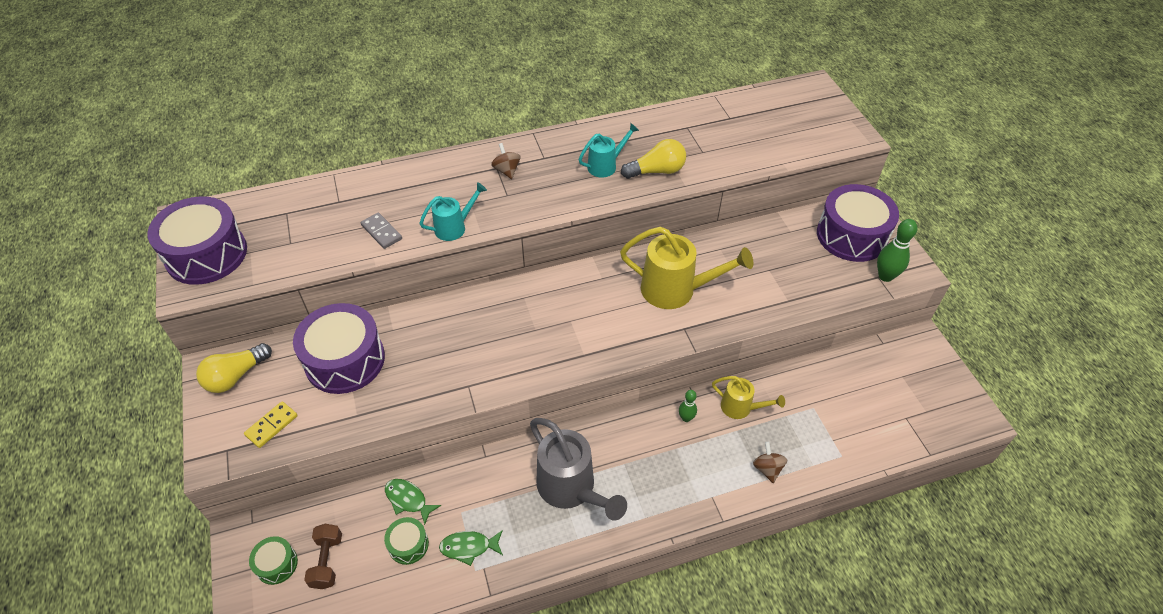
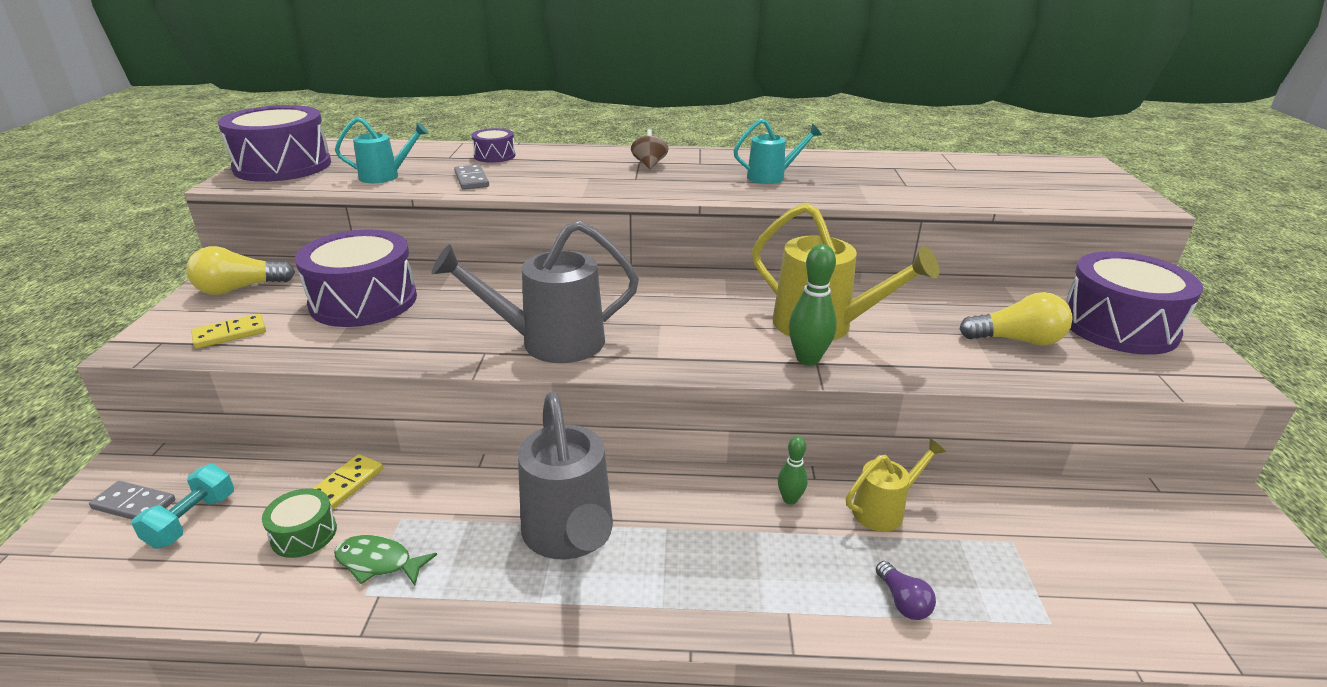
camera: 20 degrees right, 20 degrees down
(276, 564) = (134, 505): green drum -> grey domino
(327, 561) = (192, 520): brown dumbbell -> turquoise dumbbell
(375, 189) = (494, 156): none -> purple drum
(408, 500) = (346, 484): green fish -> yellow domino
(455, 227) = (555, 189): turquoise watering can -> turquoise watering can (386, 176)
(506, 362) = (549, 342): none -> grey watering can
(656, 171) = (835, 189): yellow light bulb -> yellow light bulb (1017, 340)
(741, 408) = (884, 510): yellow watering can -> yellow watering can turned 75 degrees counterclockwise
(767, 468) = (903, 601): brown spinning top -> purple light bulb
(885, 276) = (1171, 375): green bowling pin -> green bowling pin (808, 359)

